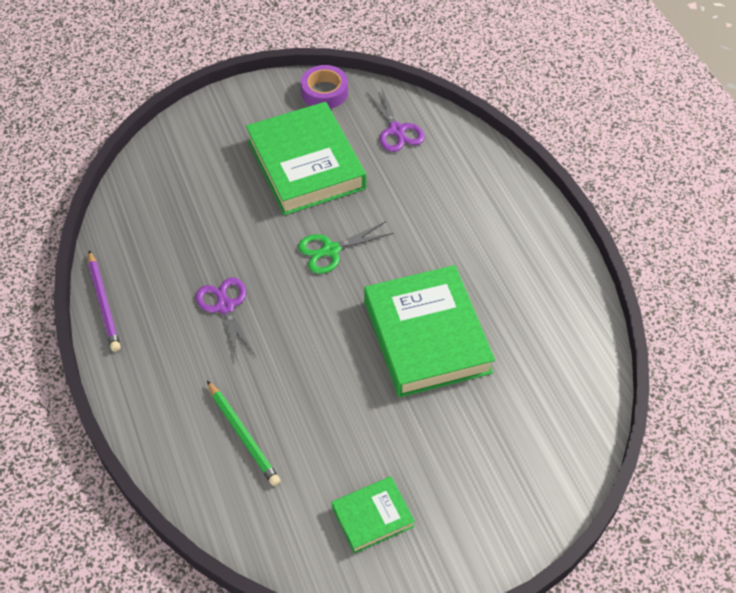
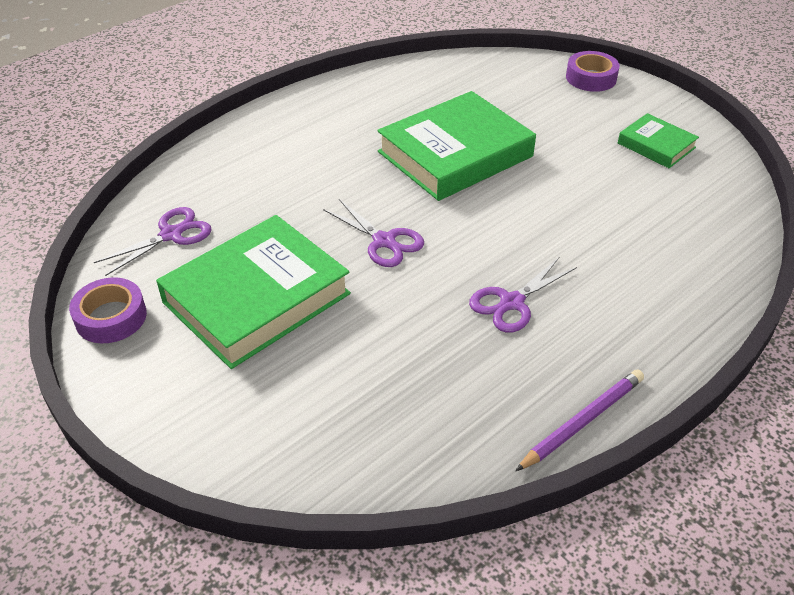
camera: 110 degrees left, 10 degrees down
(243, 435) = (650, 240): green pencil -> none
(331, 250) = (384, 241): green scissors -> purple scissors
(523, 519) = (591, 78): none -> purple tape

